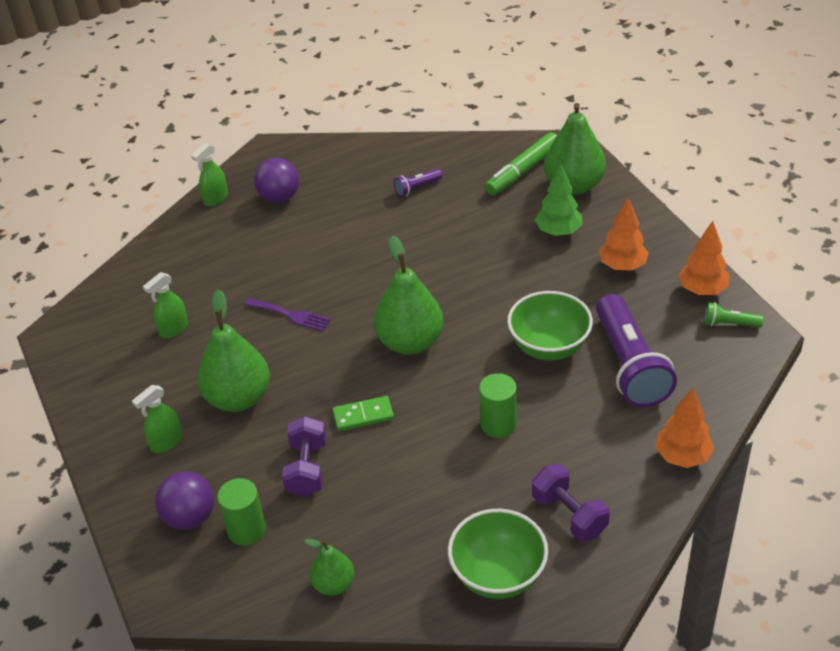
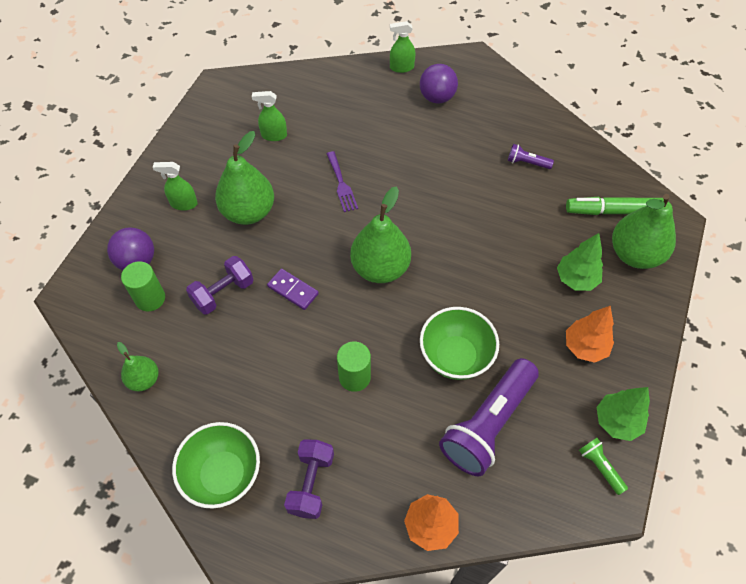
camera: 45 degrees right, 15 degrees up
(363, 415) = (293, 290): green domino -> purple domino
(702, 290) = (617, 422): orange tree -> green tree

